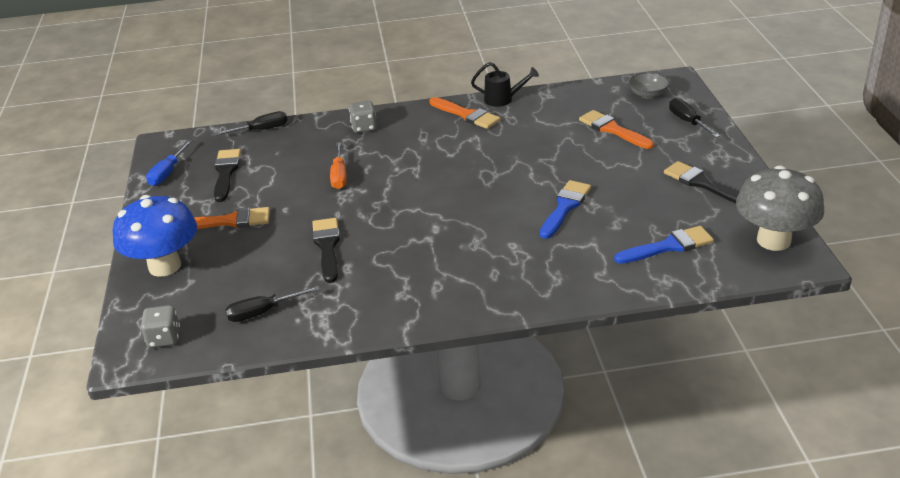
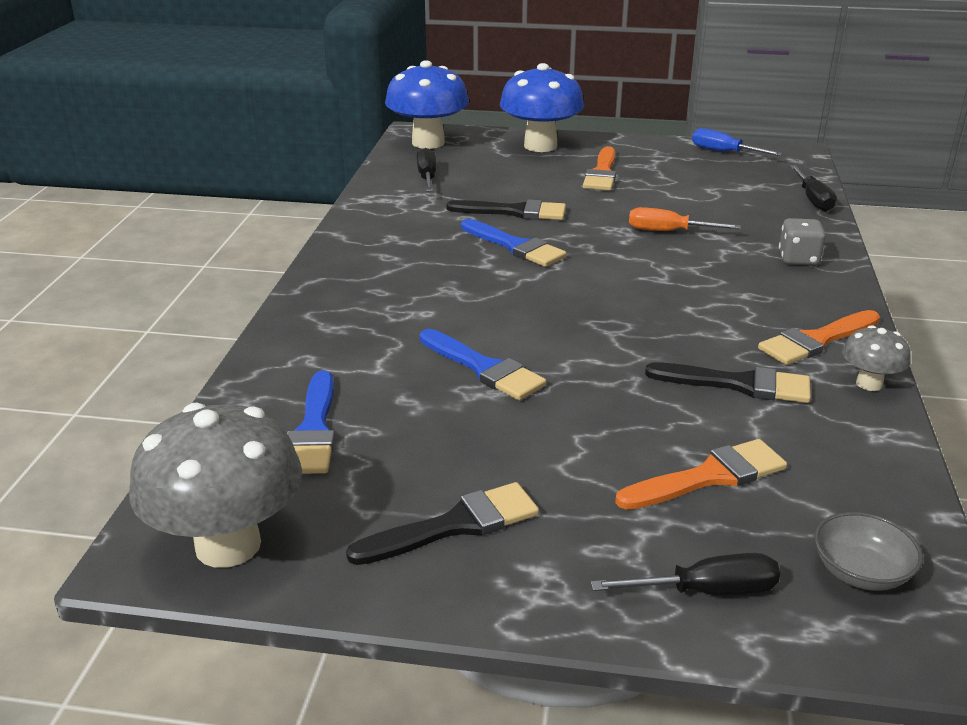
camera: 105 degrees right, 5 degrees down
(164, 338) = (428, 143): grey dice -> blue mushroom
(226, 172) = (710, 177): black brush -> black brush (739, 384)
(392, 232) = (515, 246): none -> blue brush
(503, 99) = (869, 384): black watering can -> grey mushroom

